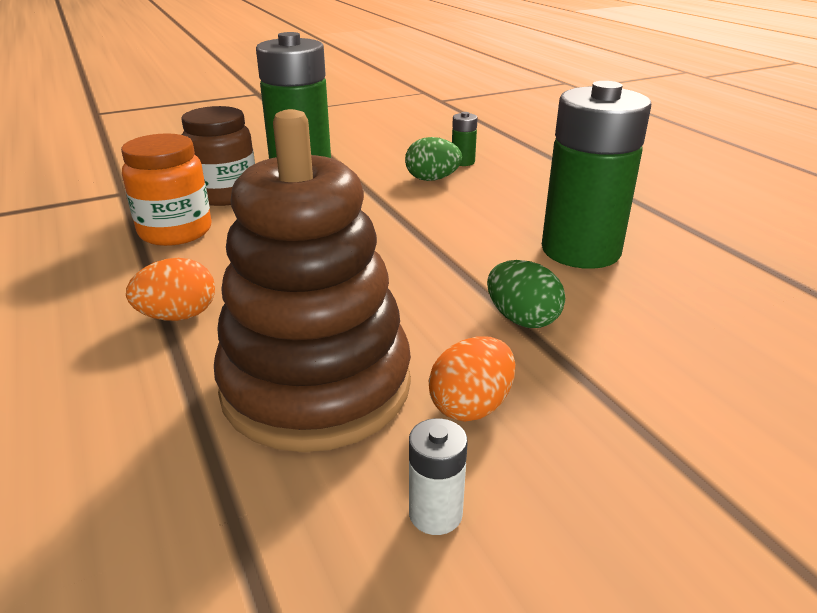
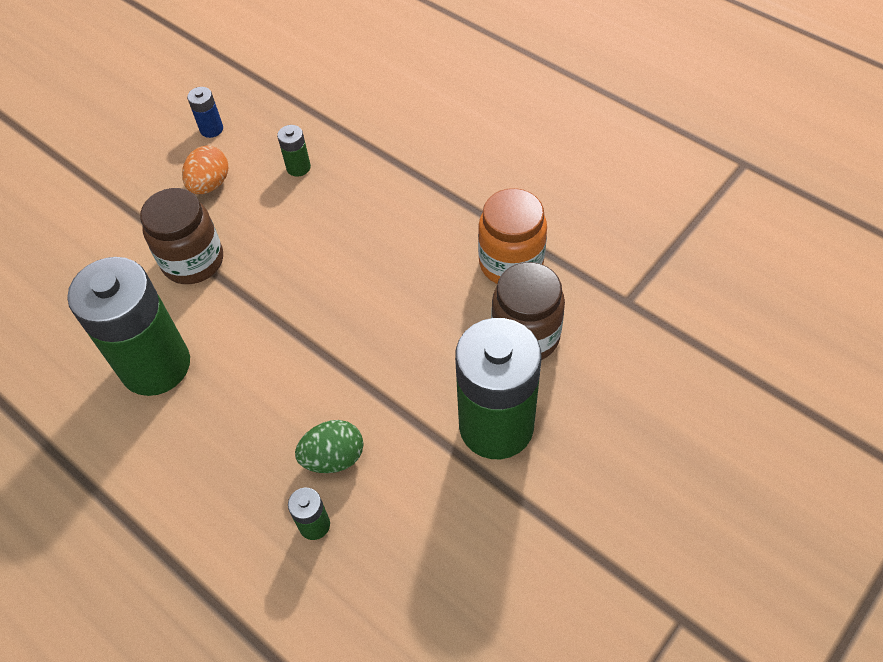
camera: 160 degrees right, 25 degrees up
(178, 316) = (418, 183): orange egg -> none
(316, 386) = (298, 167): brown stacking toy -> green battery
(435, 513) = (211, 129): white battery -> blue battery
(522, 319) = (193, 261): green egg -> brown jar

